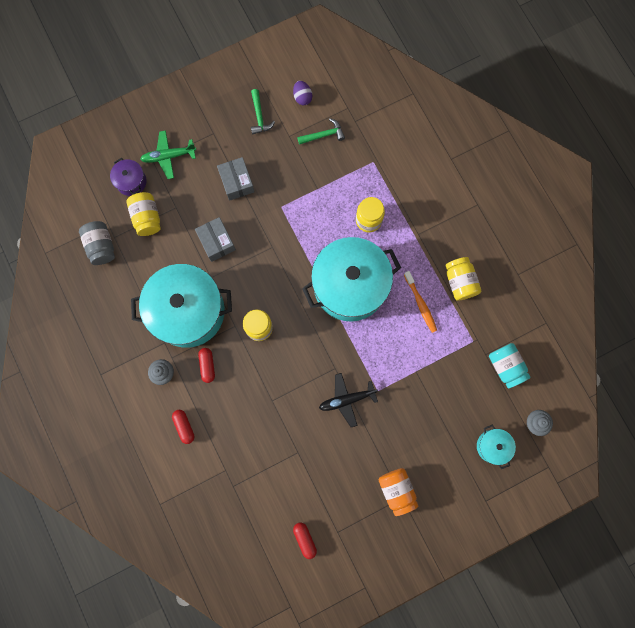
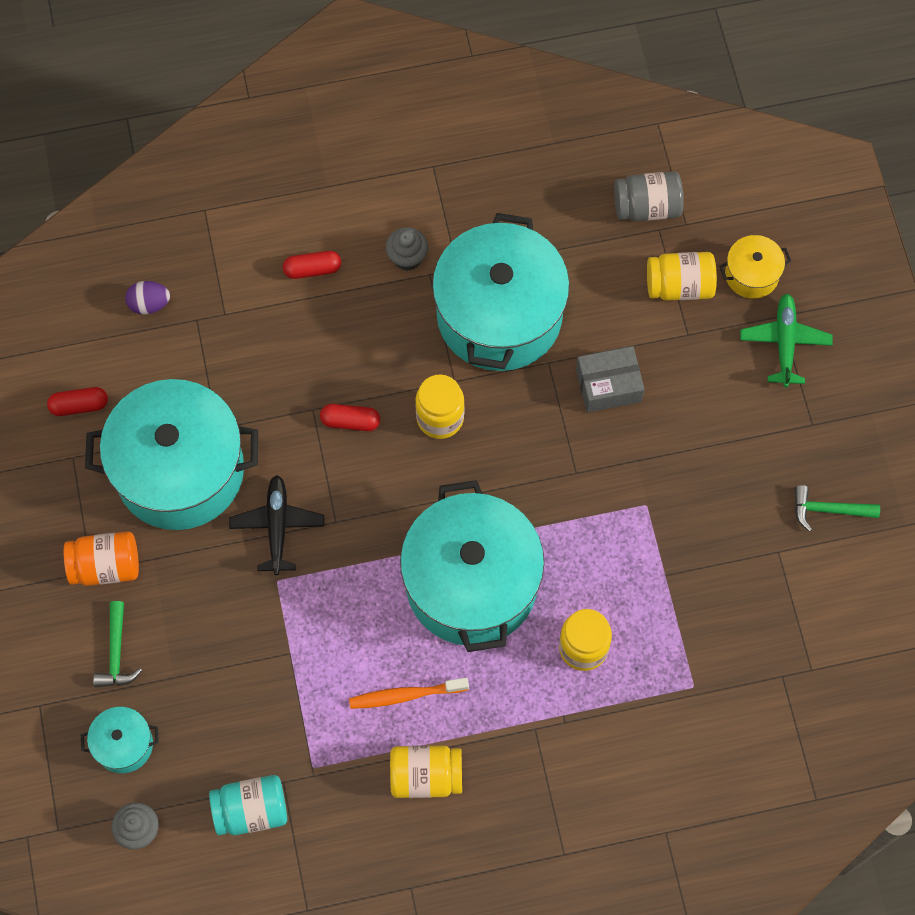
camera: 105 degrees right, 10 degrees down
(131, 181) = (751, 274): purple pot -> yellow pot
(207, 366) = (400, 324): red capsule -> red capsule (350, 421)
(237, 182) = (710, 442): grey box -> none
(302, 97) = (849, 594): purple egg -> purple egg (149, 304)
(323, 135) = (766, 612): green hammer -> green hammer (116, 653)
(328, 466) = (180, 470): none -> turquoise pot

